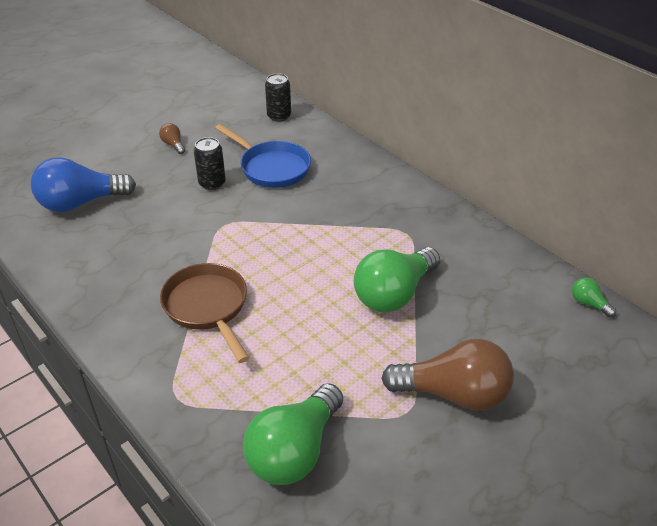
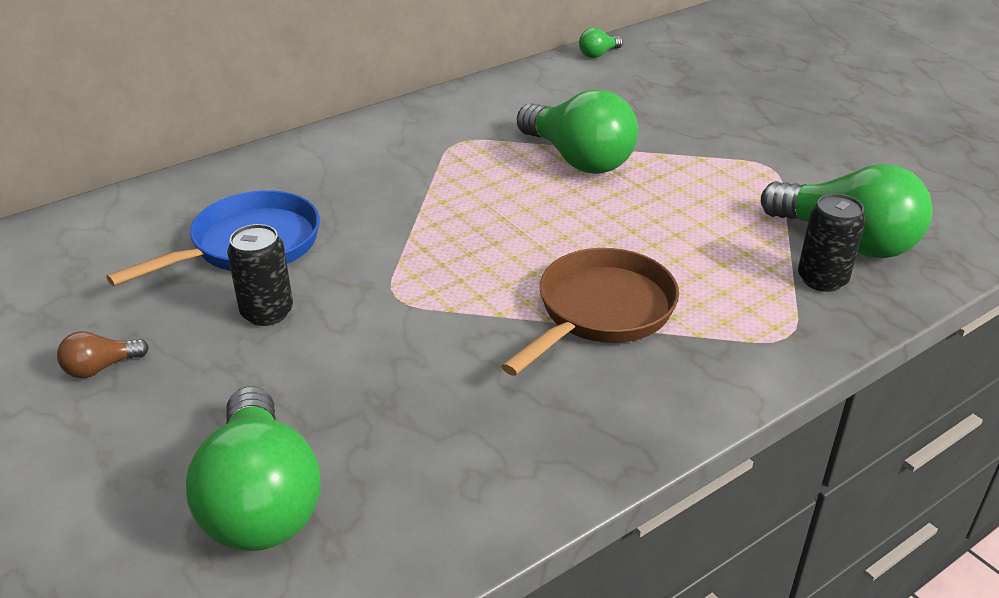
camera: 85 degrees left, 5 degrees down
(80, 203) = (261, 501): blue light bulb -> green light bulb
(207, 307) = (600, 312): brown pan -> brown pan turned 150 degrees clockwise
(279, 116) = (81, 235): black can -> black can (822, 279)
(453, 394) = (738, 138): brown light bulb -> none

